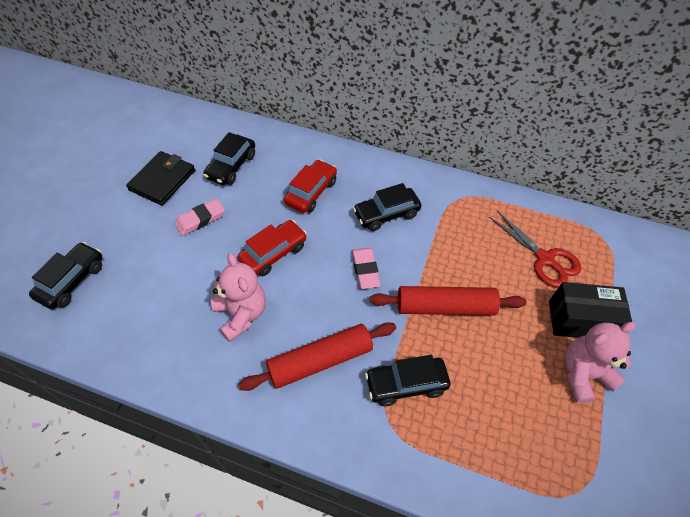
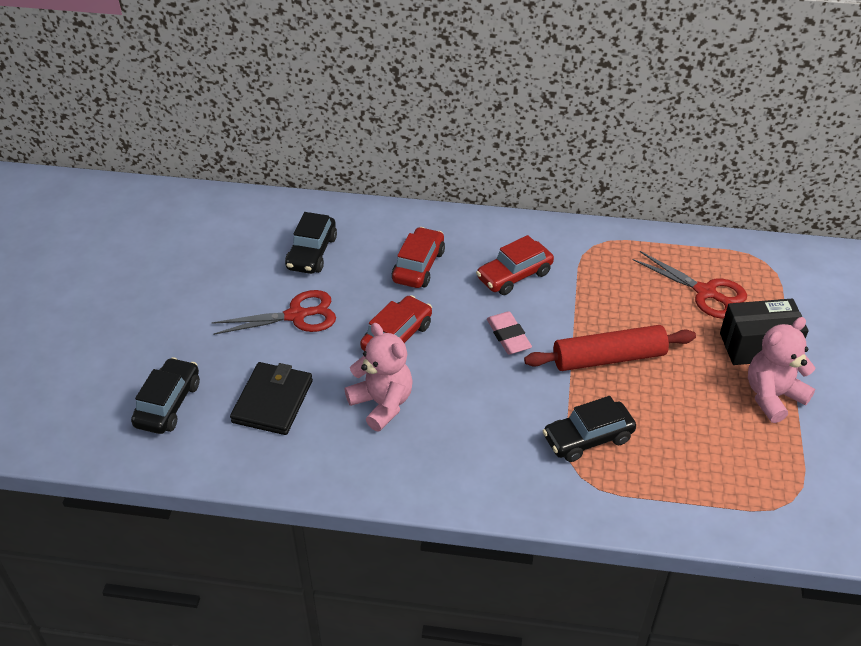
camera: 10 degrees left, 10 degrees down
(162, 180) = (232, 281): black wallet -> black wallet (272, 401)
(200, 219) = (296, 316): pink eraser -> red scissors
(320, 361) = (487, 433): red rolling pin -> none
(386, 214) = (514, 275): black car -> red car

